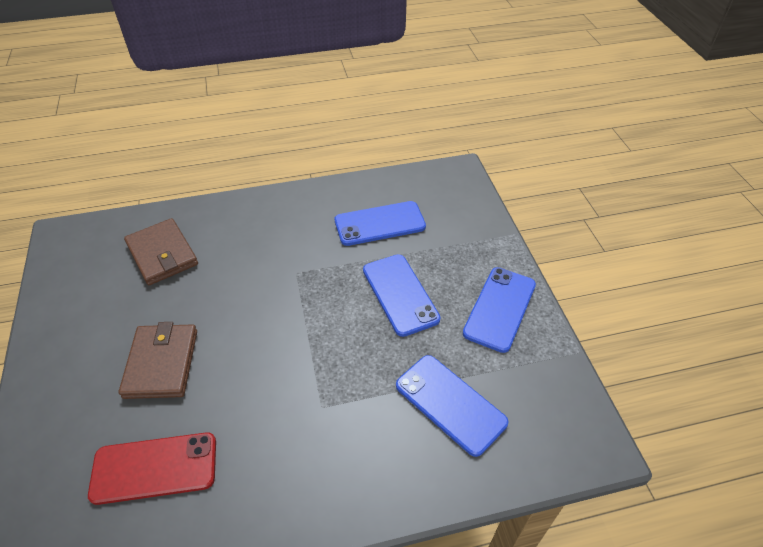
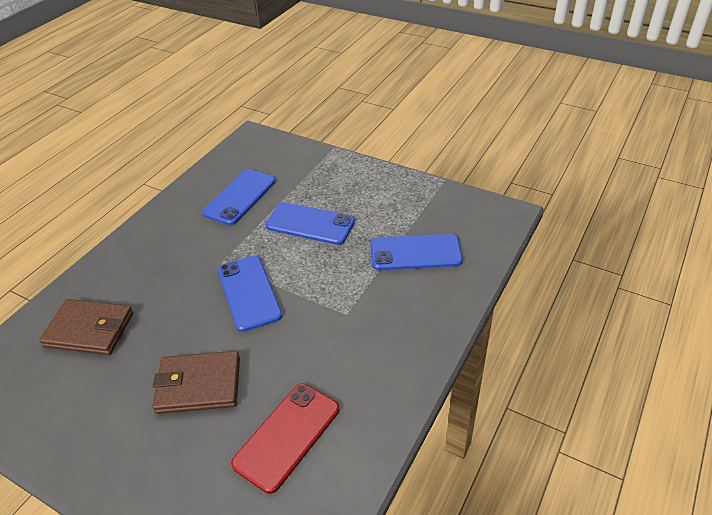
camera: 45 degrees left, 5 degrees down
(161, 363) = (198, 385): brown wallet -> brown wallet turned 45 degrees counterclockwise
(499, 308) = (378, 189): blue phone -> blue phone (249, 293)

